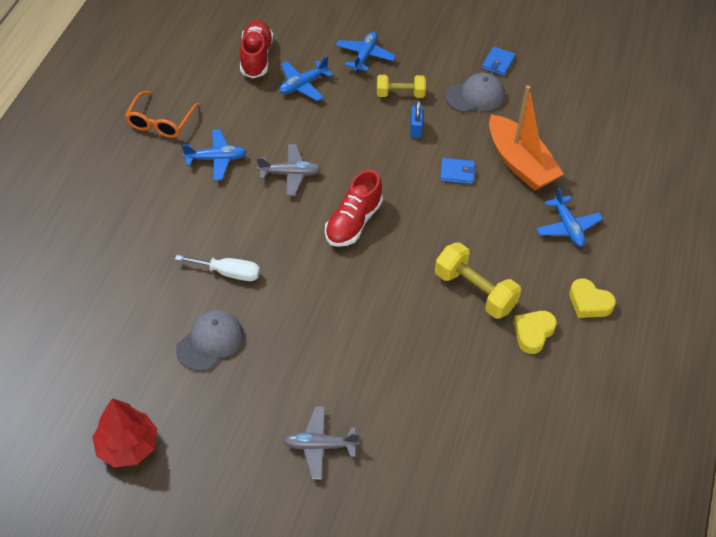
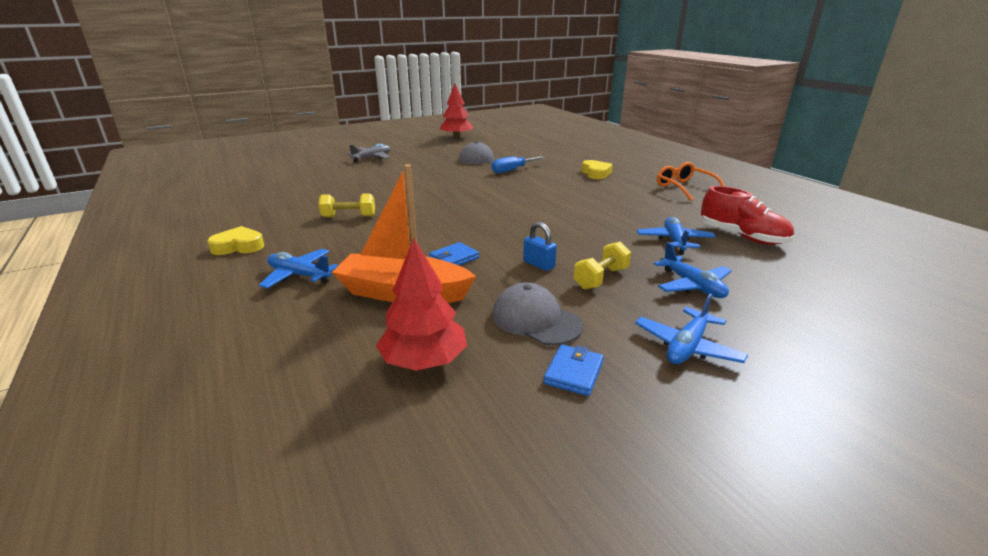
camera: 135 degrees right, 25 degrees down
(216, 159) = (618, 191): blue plane -> blue plane (687, 346)
(228, 273) = (512, 170): white screwdriver -> blue screwdriver
(290, 174) = (566, 204): grey plane -> none
(353, 222) = (484, 206): red shoe -> none
(475, 96) = (536, 320): grey cap -> grey cap turned 105 degrees clockwise
(475, 291) = (349, 216): yellow dumbbell -> yellow dumbbell, size x0.65
(498, 63) = (573, 372): blue wallet -> blue wallet turned 45 degrees clockwise
(533, 333) = (279, 219): yellow heart -> yellow heart (596, 173)
(553, 112) = (424, 361): none -> red tree

